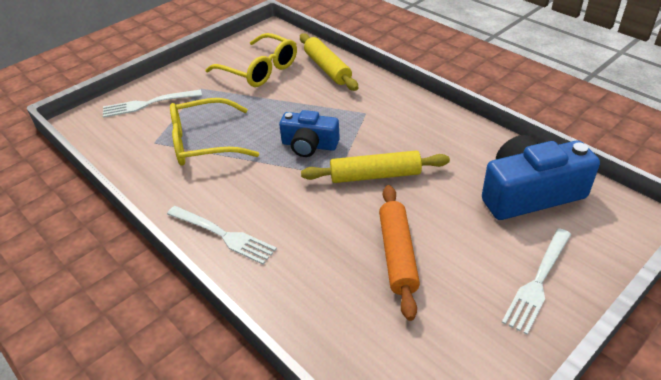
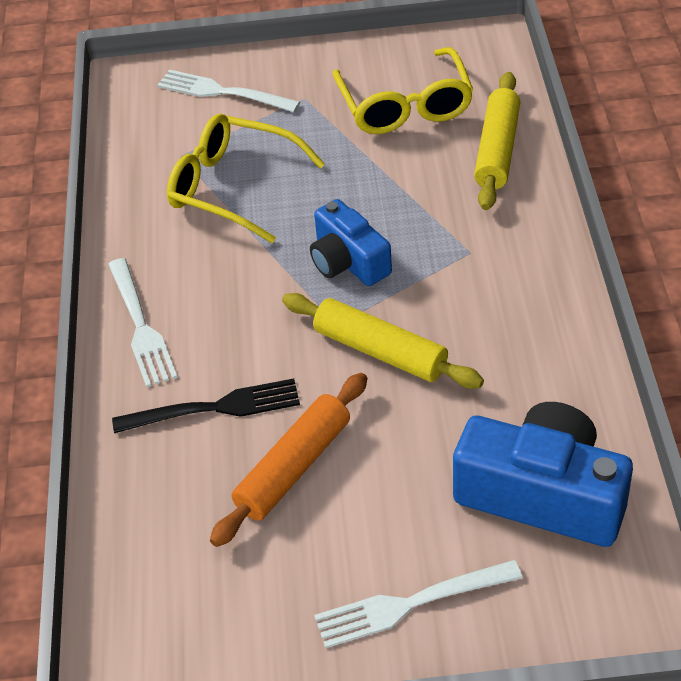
camera: 40 degrees right, 5 degrees up
(317, 252) = (214, 408): none -> black fork

